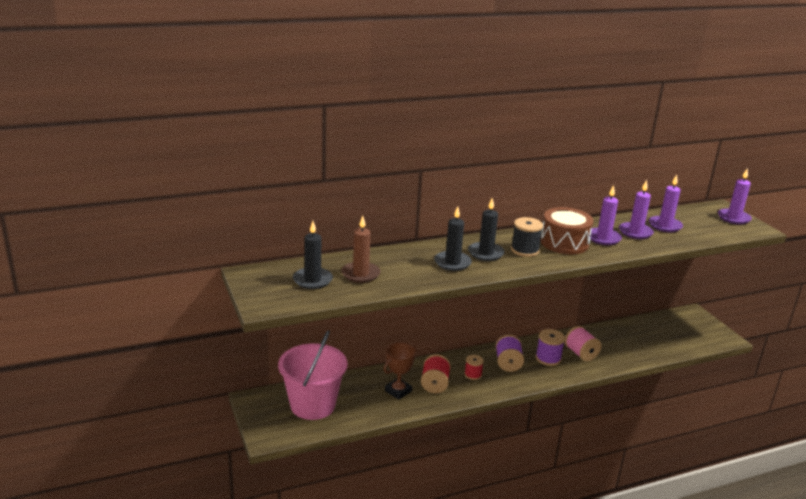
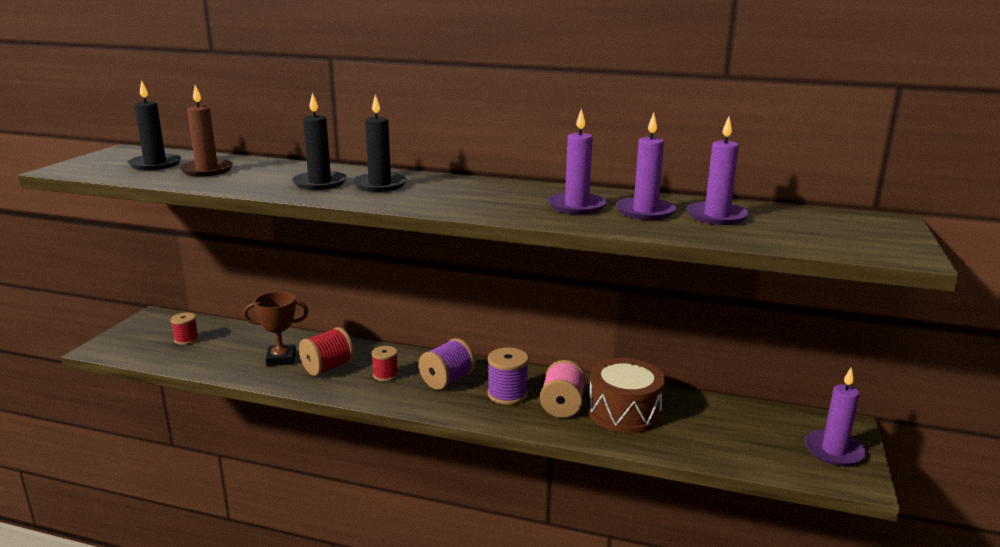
camera: 40 degrees right, 5 degrees down
(312, 405) = (186, 339): pink bucket -> red spool
(525, 250) = (434, 193): black spool -> none
(564, 243) = (506, 198): brown drum -> brown drum (624, 412)
(733, 218) = (882, 235): purple candle -> purple candle (833, 451)

